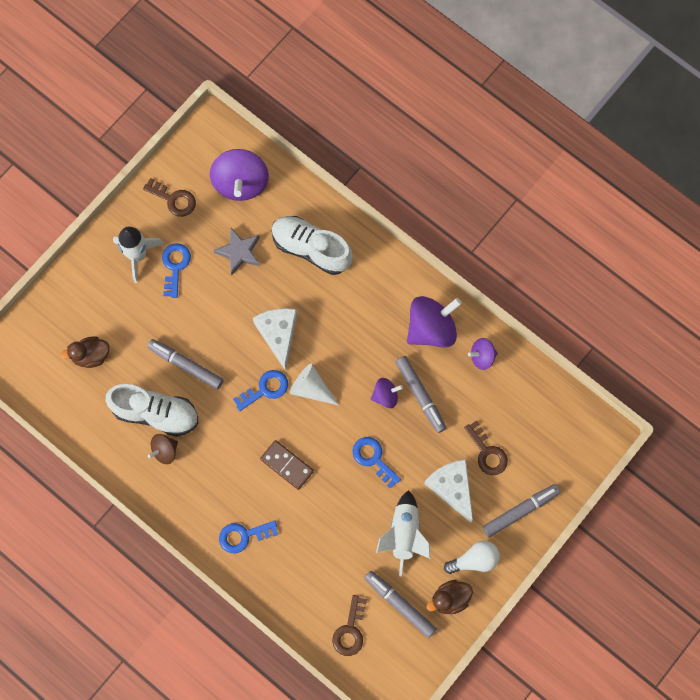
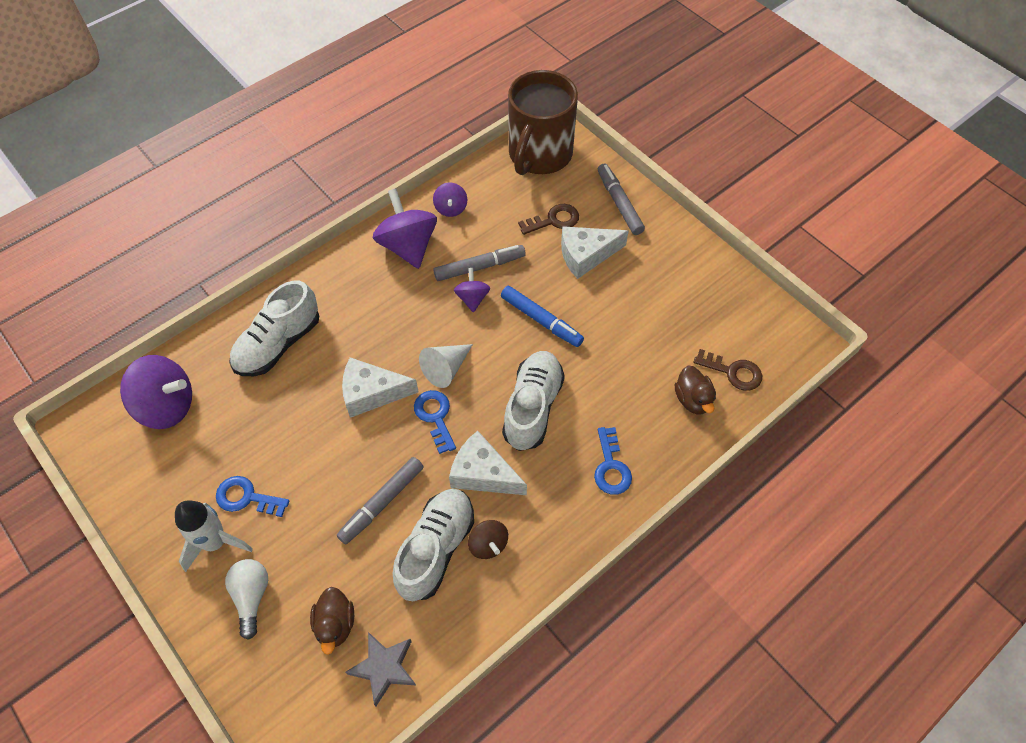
camera: 80 degrees left, 15 degrees down
(174, 199) = (156, 486): brown key -> none
(221, 436) = (483, 473): none -> white cheese
(239, 252) = (255, 420): grey star -> grey star (384, 668)
(287, 465) = (532, 407): brown domino -> white shoe
(373, 459) = (541, 320): blue key -> blue marker
(400, 604) = (707, 321): grey marker -> none
(404, 534) = (630, 305): white rocket -> none
(450, 599) = (704, 275): brown duck -> brown duck (693, 399)
(474, 560) = (665, 248): white light bulb -> white light bulb (251, 596)
(566, 426) = (539, 155): none -> brown mug

